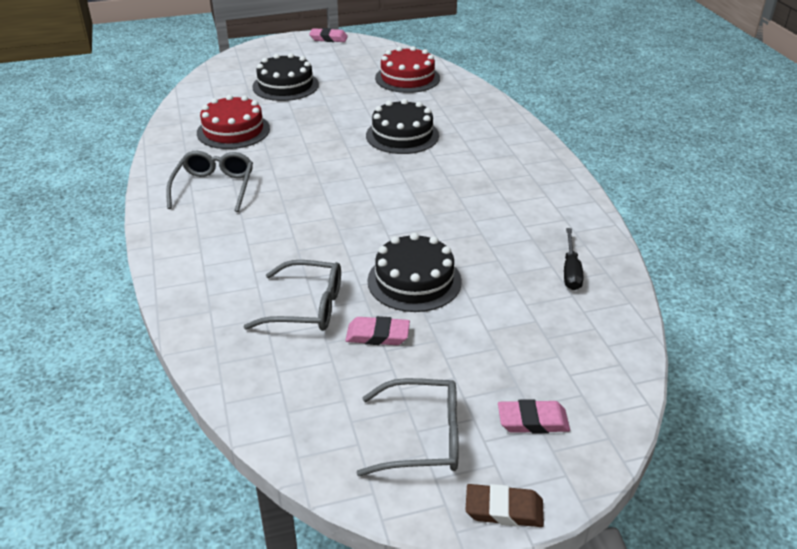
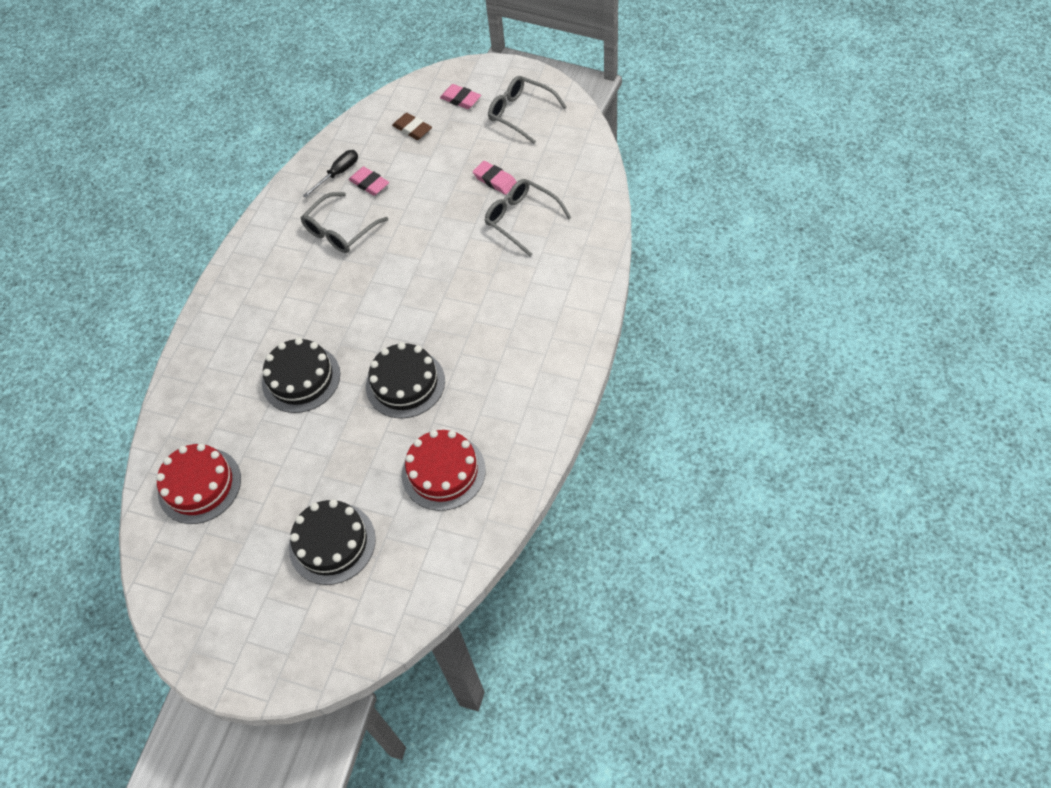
camera: 140 degrees left, 20 degrees up
(214, 187) = (512, 382): grey glasses -> grey glasses (340, 231)
(328, 38) = (191, 651): pink eraser -> pink eraser (369, 183)
(414, 281) = (439, 210): black cake -> black cake (405, 383)
(504, 509) = (513, 70): brown eraser -> brown eraser (412, 129)

